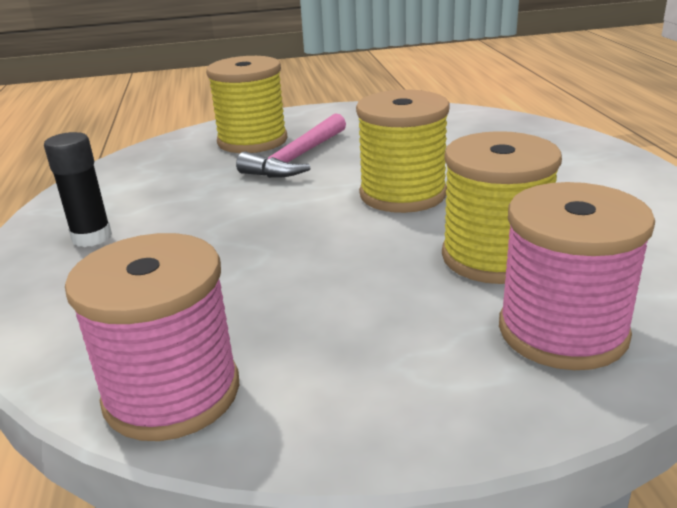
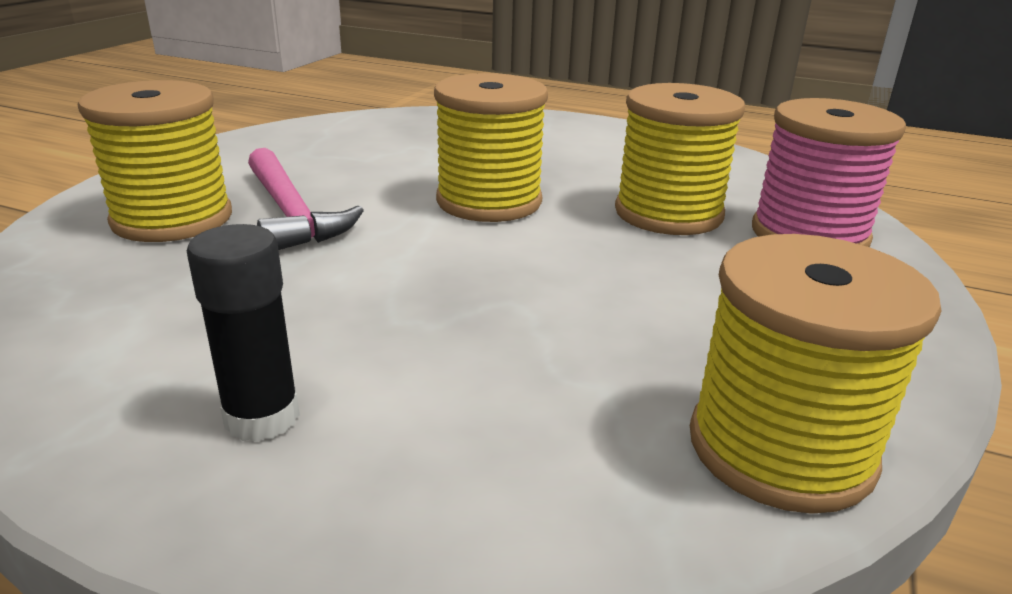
camera: 60 degrees left, 0 degrees up
(172, 393) = (780, 448): pink spool -> yellow spool

